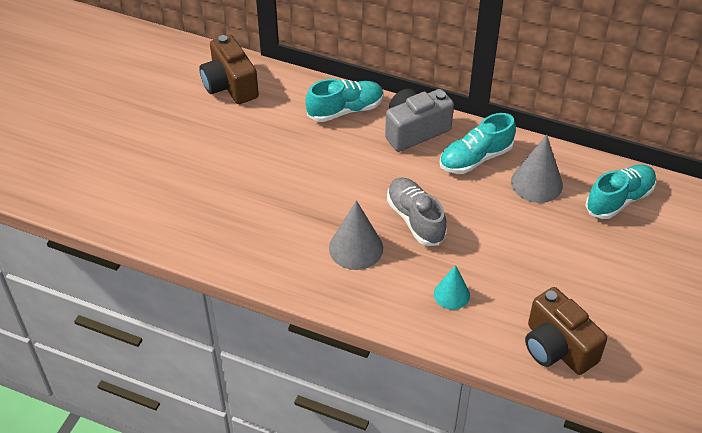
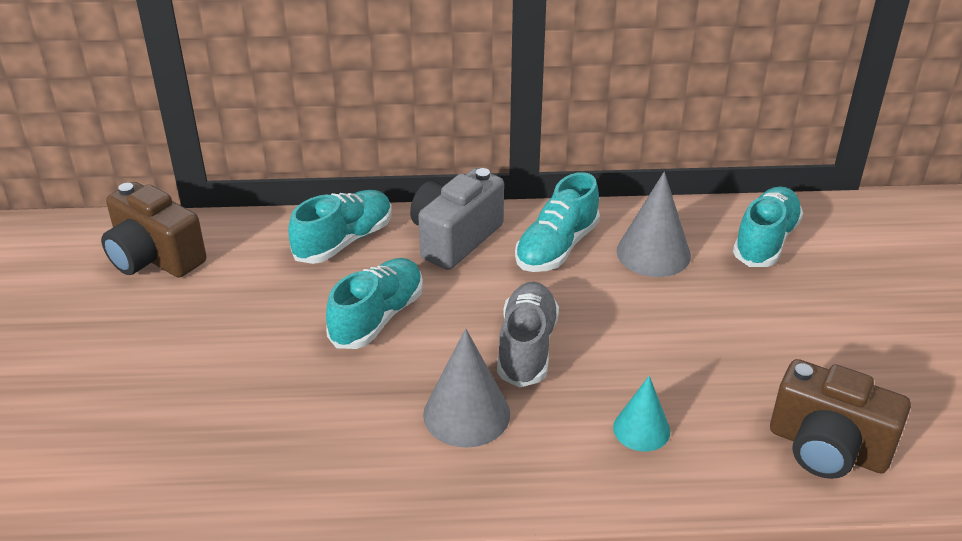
camera: 25 degrees left, 10 degrees down
(338, 169) = (377, 317): none -> turquoise shoe
(415, 219) = (527, 347): grey shoe -> grey shoe turned 60 degrees clockwise

